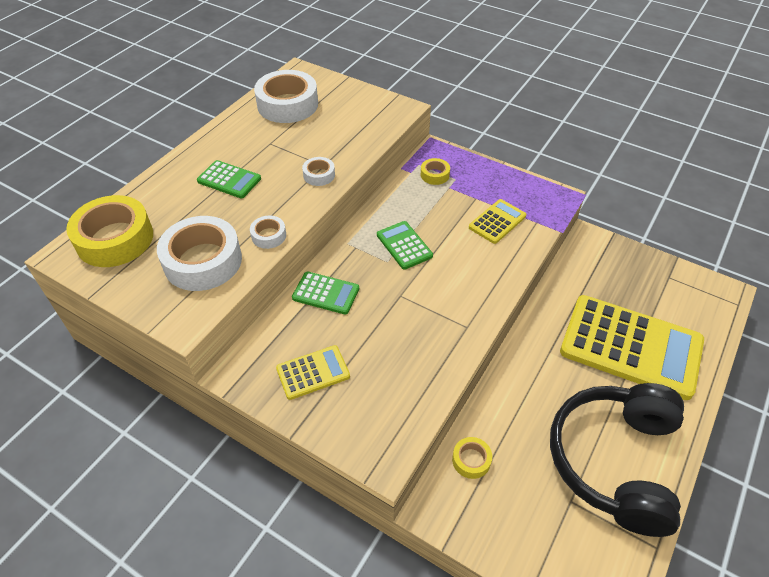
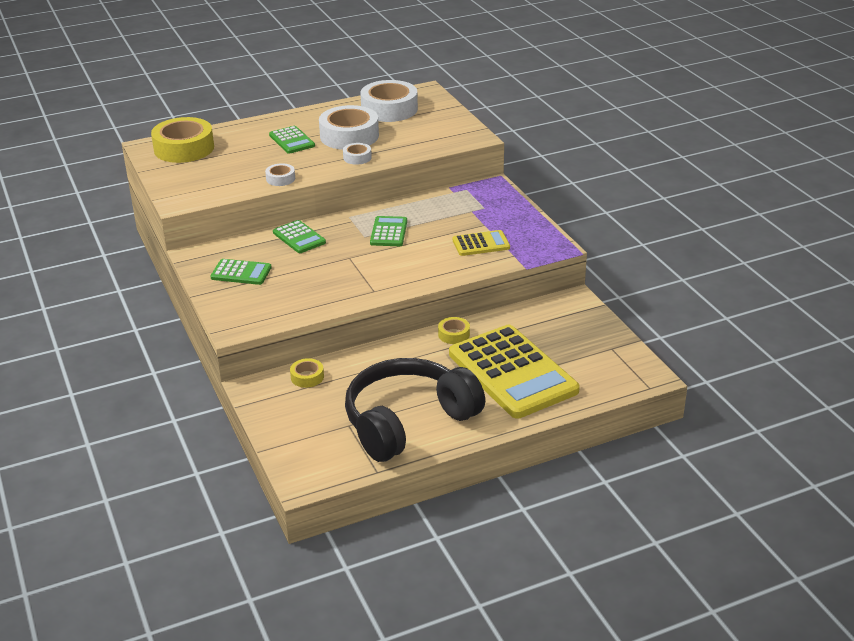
camera: 35 degrees right, 15 degrees down
(203, 261) = (223, 177): white tape -> white tape (349, 136)
(313, 372) = (241, 273): yellow calculator -> green calculator
(434, 175) = (470, 200): yellow tape -> yellow tape (454, 334)

